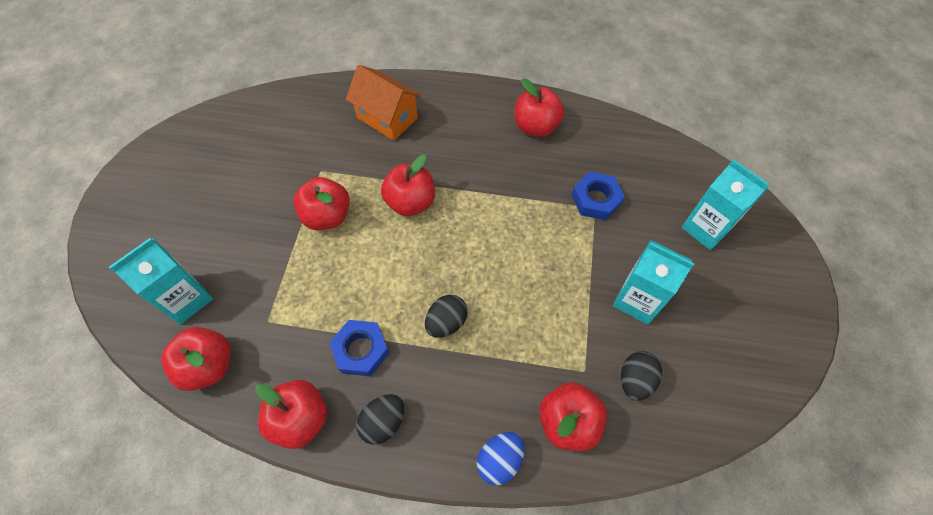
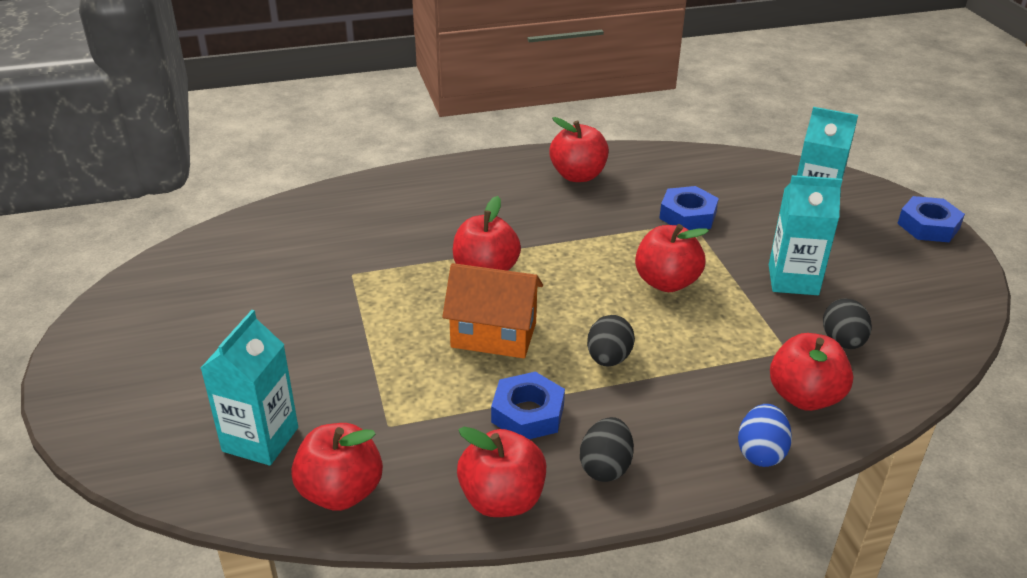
camera: 25 degrees left, 25 degrees down
(327, 216) = (392, 310): red apple -> red apple (666, 282)
(387, 118) = (400, 209): orange house -> orange house (494, 335)
(796, 285) = (928, 226): none -> blue nut

